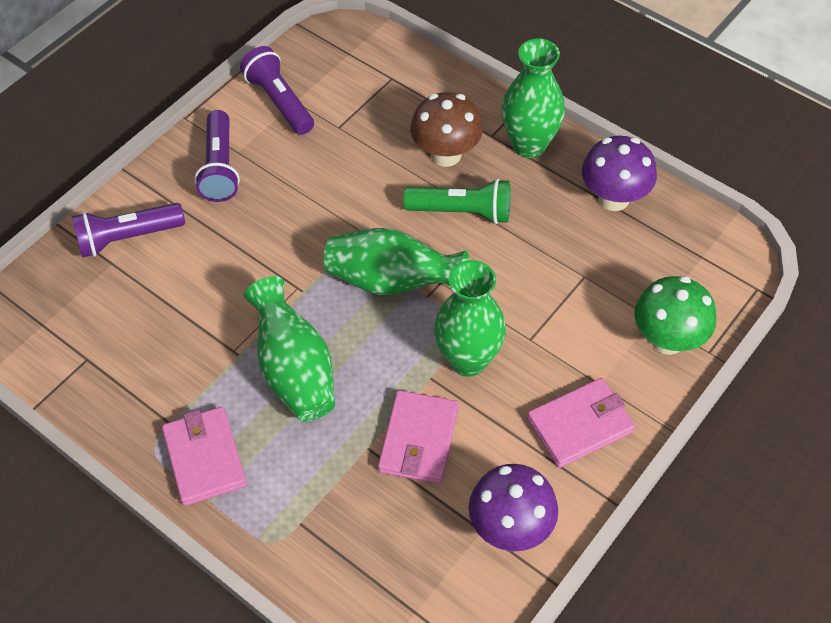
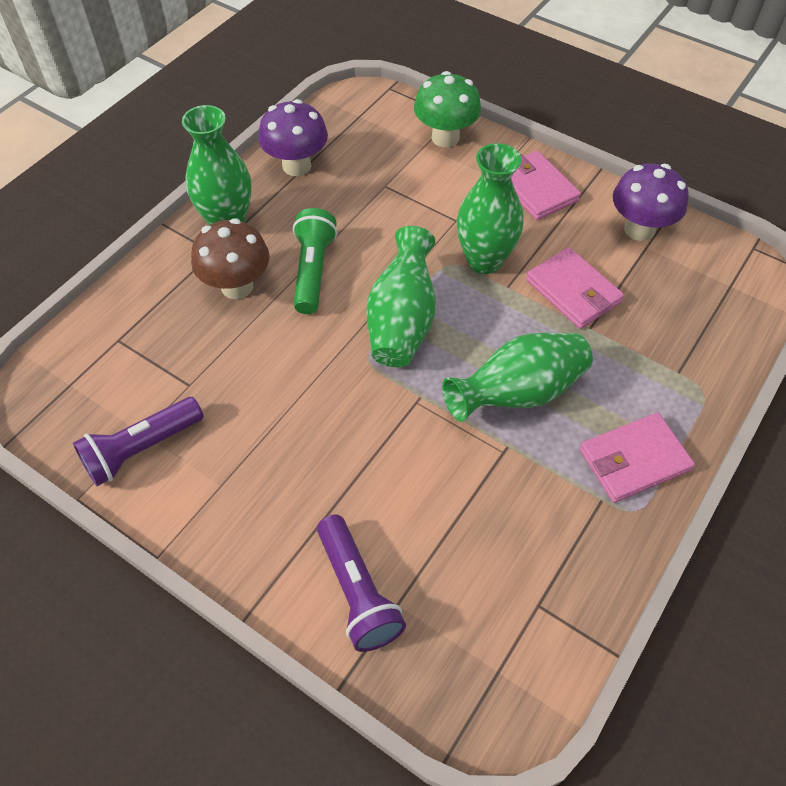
camera: 95 degrees left, 0 degrees up
(220, 167) = (245, 501): purple flashlight -> none
(419, 440) = (573, 291): pink wallet -> pink wallet turned 45 degrees clockwise

